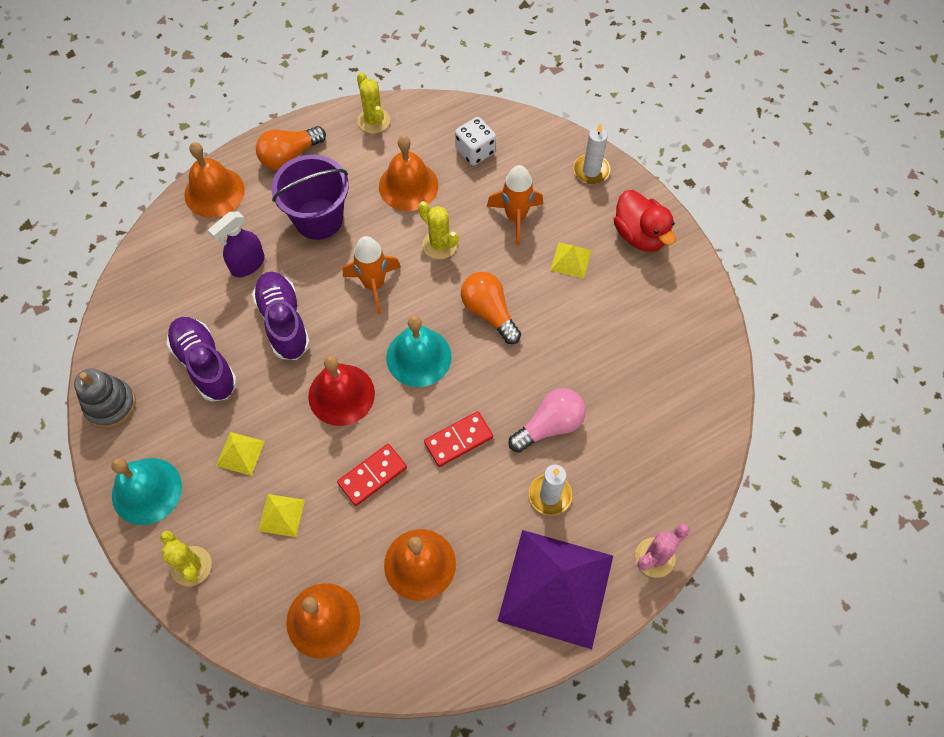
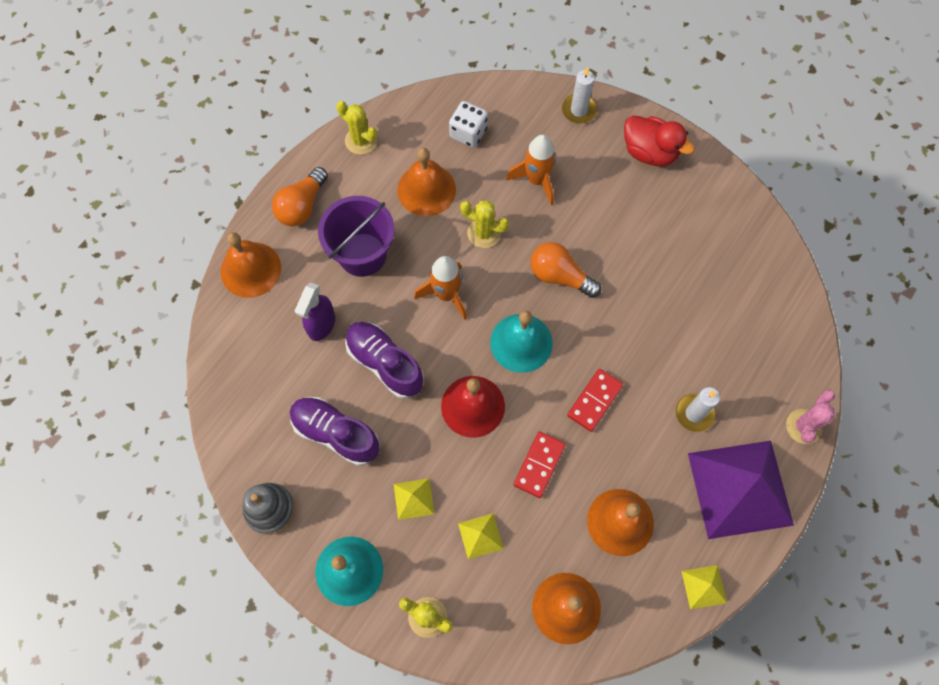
camera: 25 degrees left, 5 degrees up
(549, 426) = (663, 354): pink light bulb -> none
(570, 260) = (604, 199): yellow pyramid -> yellow pyramid (704, 586)

